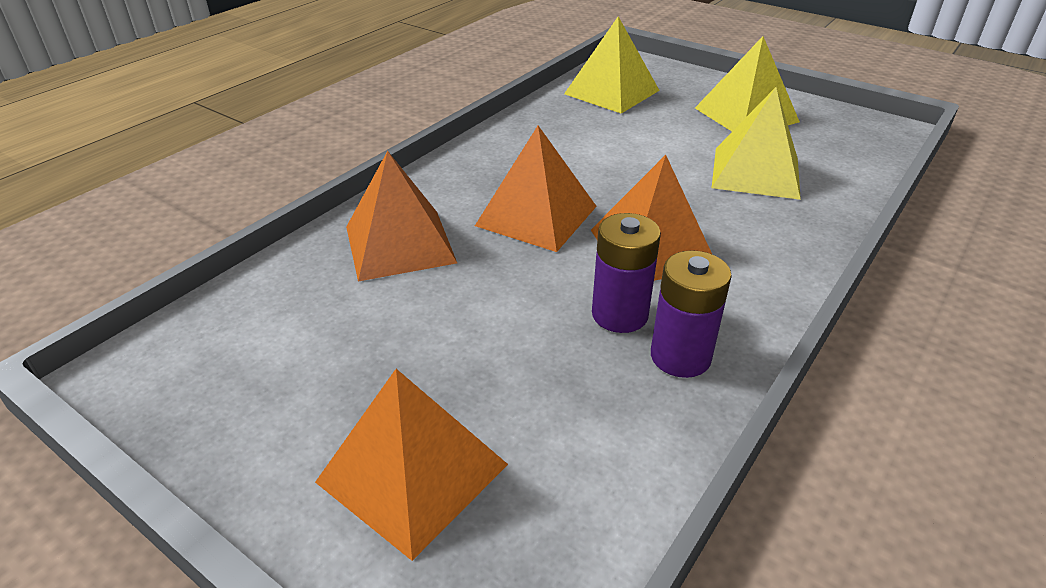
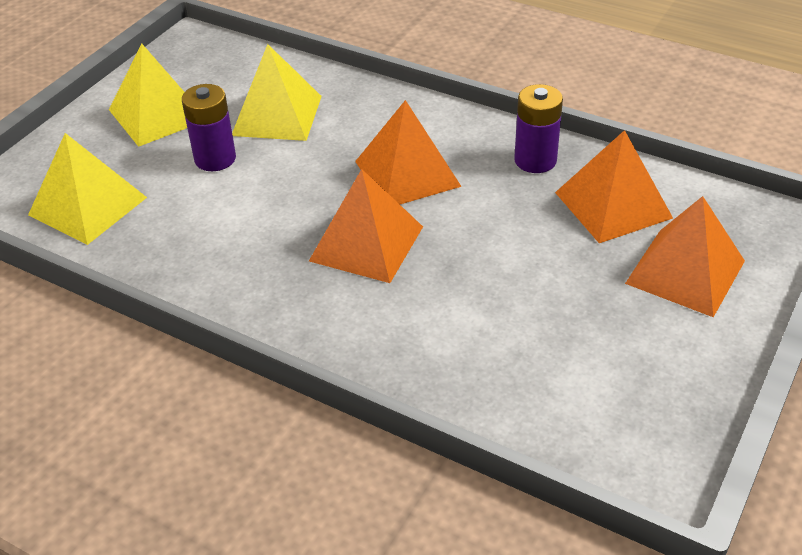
camera: 95 degrees left, 5 degrees up
(399, 244) = (430, 330): orange pyramid -> orange pyramid (613, 205)
(619, 314) = (498, 188): purple battery -> purple battery (215, 159)

